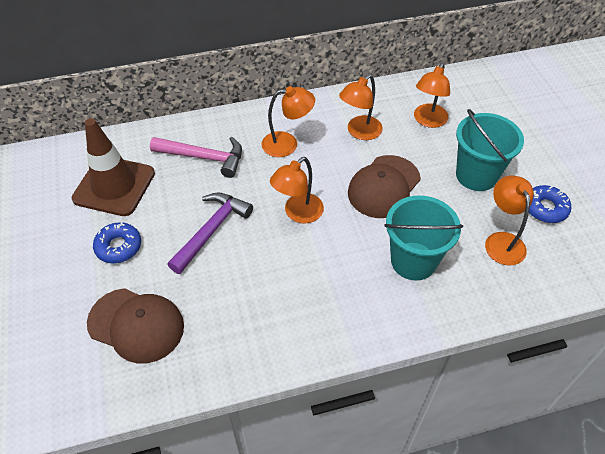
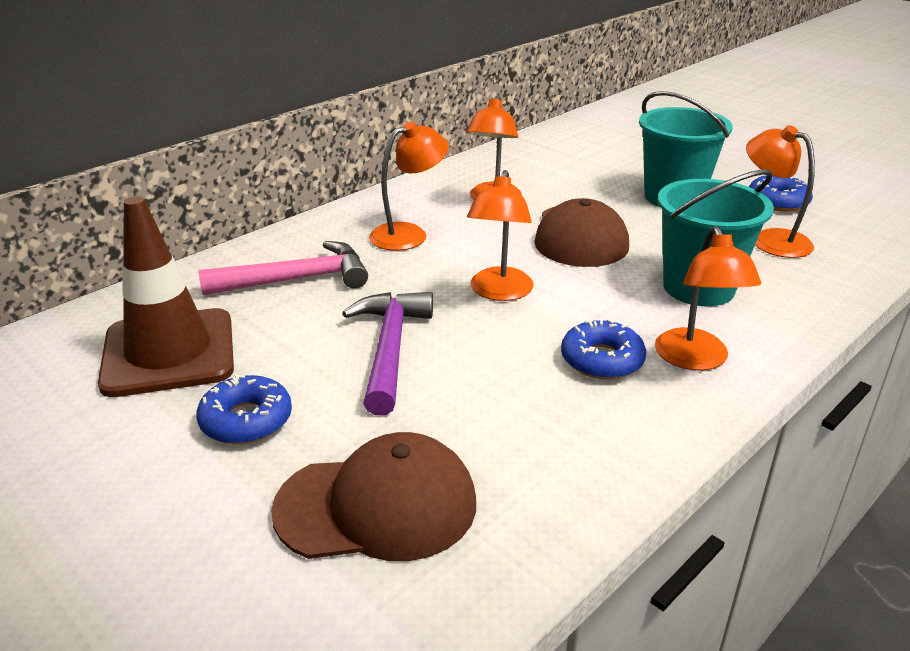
camera: 30 degrees left, 20 degrees down
(308, 289) = (602, 360): none -> blue donut
(428, 121) = (564, 171): orange lamp -> orange lamp (695, 360)

